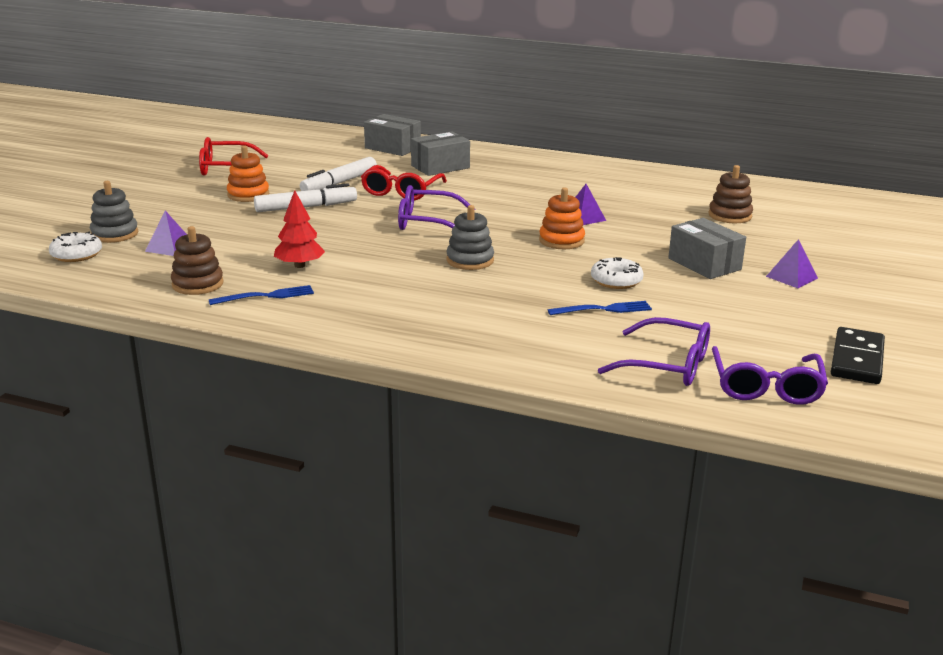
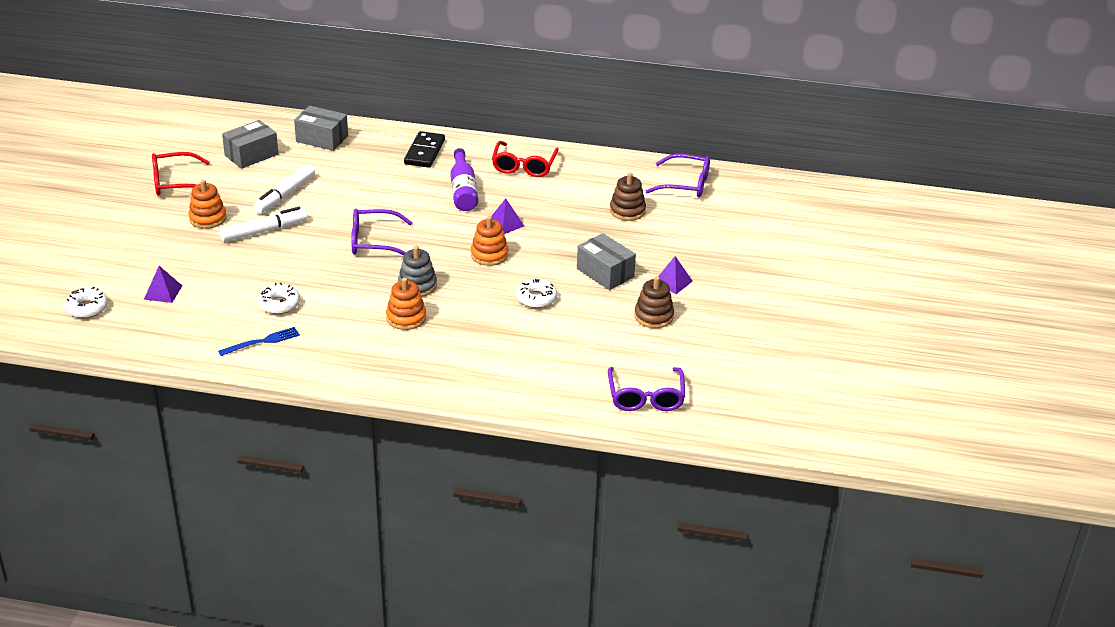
camera: 10 degrees left, 10 degrees up
(114, 234) = (109, 280): grey stacking toy -> none
(197, 284) = (202, 333): brown stacking toy -> brown stacking toy (653, 316)
(300, 265) = (279, 304): red tree -> white donut
(401, 191) = (343, 202): red glasses -> red glasses (524, 166)
(440, 167) = (371, 164): grey box -> grey box (251, 155)
(450, 287) = (406, 318): none -> orange stacking toy
(538, 190) = (463, 190): none -> purple bottle
(604, 309) = (528, 331): blue fork -> none
(667, 365) = (576, 383): purple glasses -> purple glasses (685, 184)
(856, 359) = (711, 364): black domino -> black domino (424, 152)

